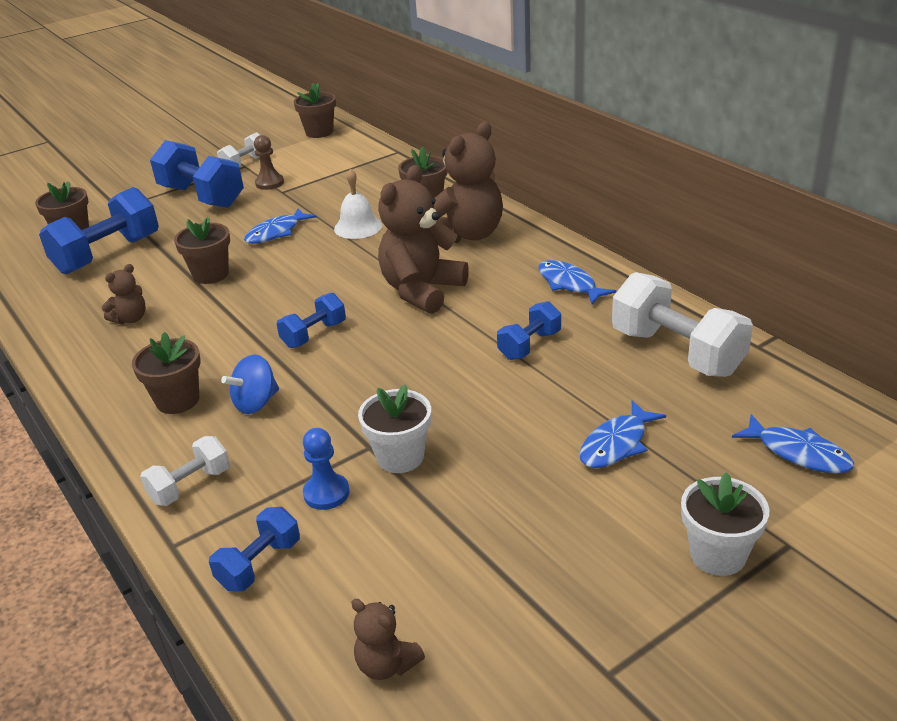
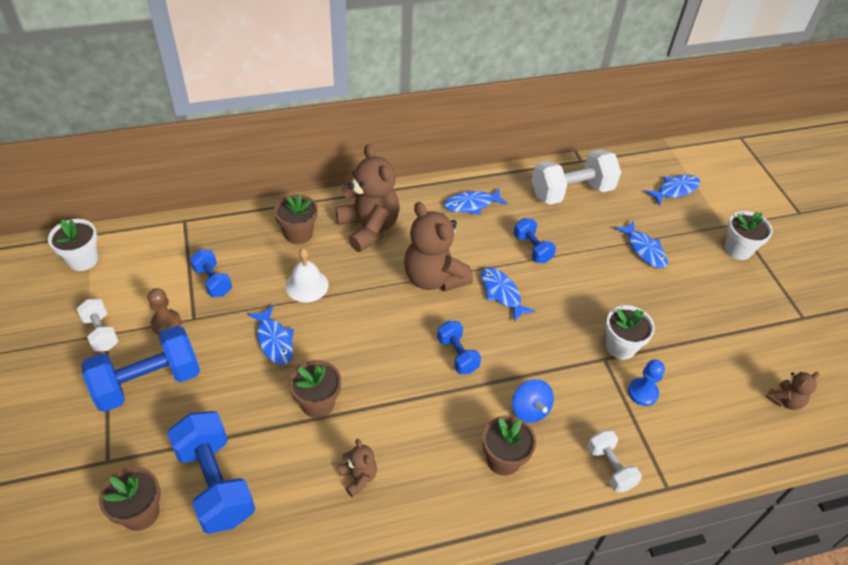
camera: 75 degrees left, 15 degrees up
(259, 564) = (697, 442): blue dumbbell -> blue dumbbell (213, 281)
(319, 132) = (83, 259): brown flower pot -> white flower pot
(431, 341) = (502, 293): none -> blue fish

